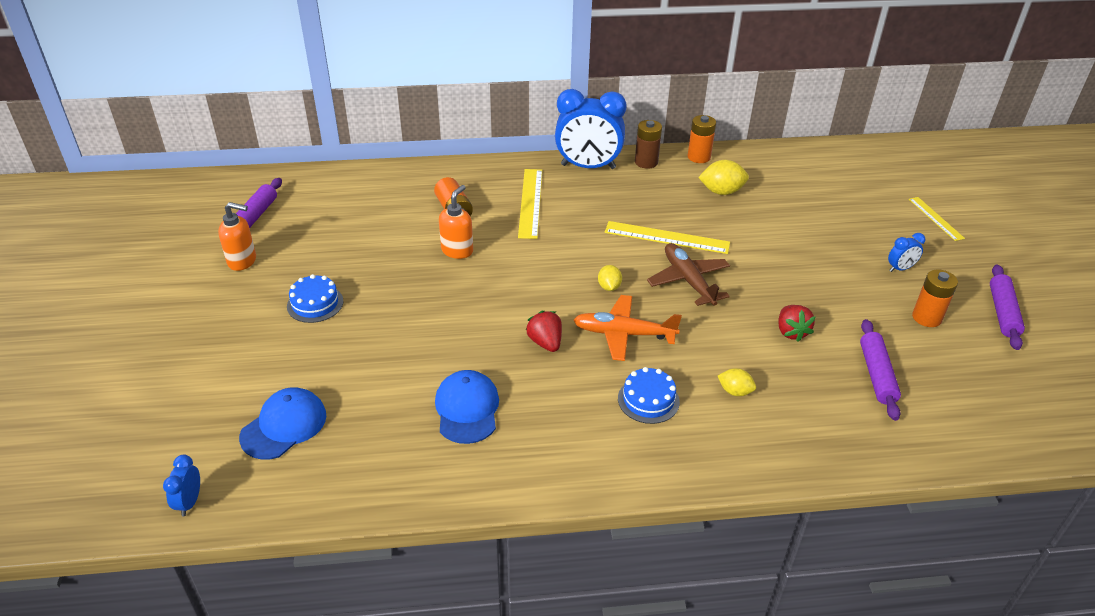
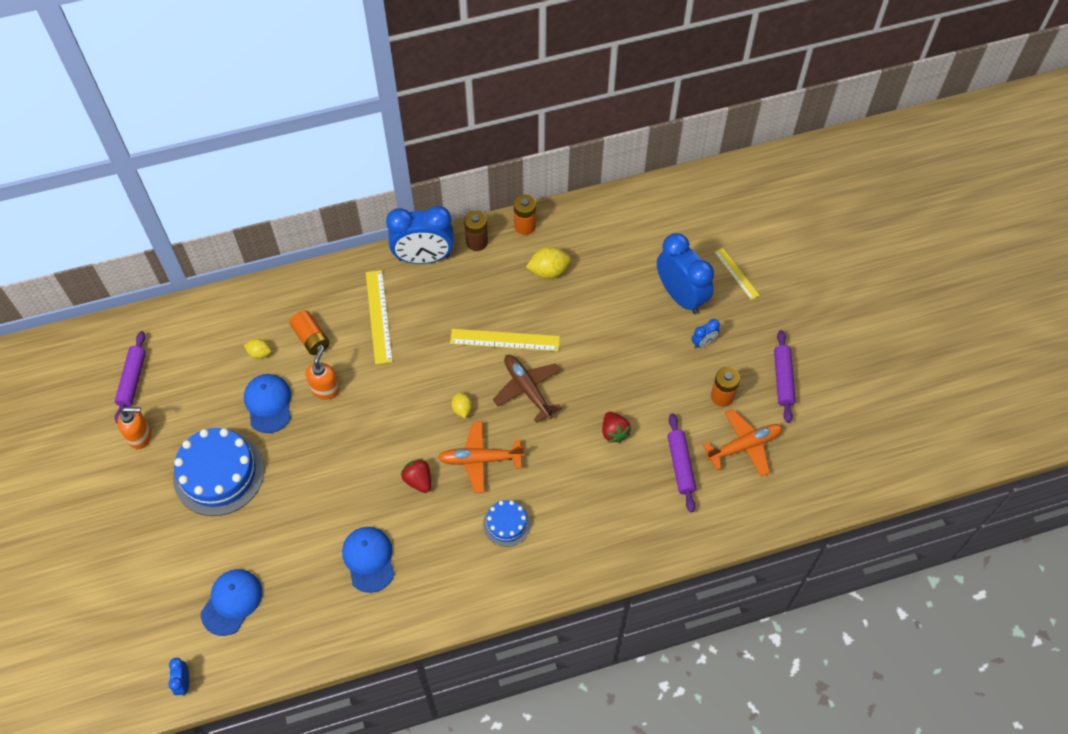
camera: 10 degrees left, 20 degrees up
(315, 304) = (219, 473): blue cake -> blue cake, size x1.93
(391, 254) = (268, 404): none -> blue cap
(735, 391) = (572, 503): yellow lemon -> yellow lemon (259, 353)
(871, 228) = (680, 296): none -> blue clock
(959, 368) = (743, 446): none -> orange plane

